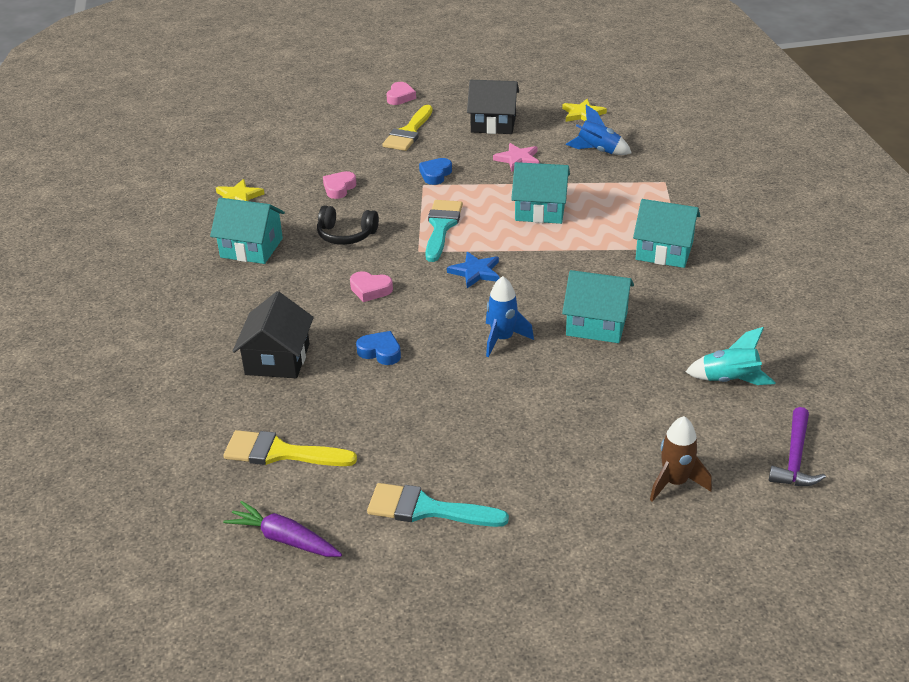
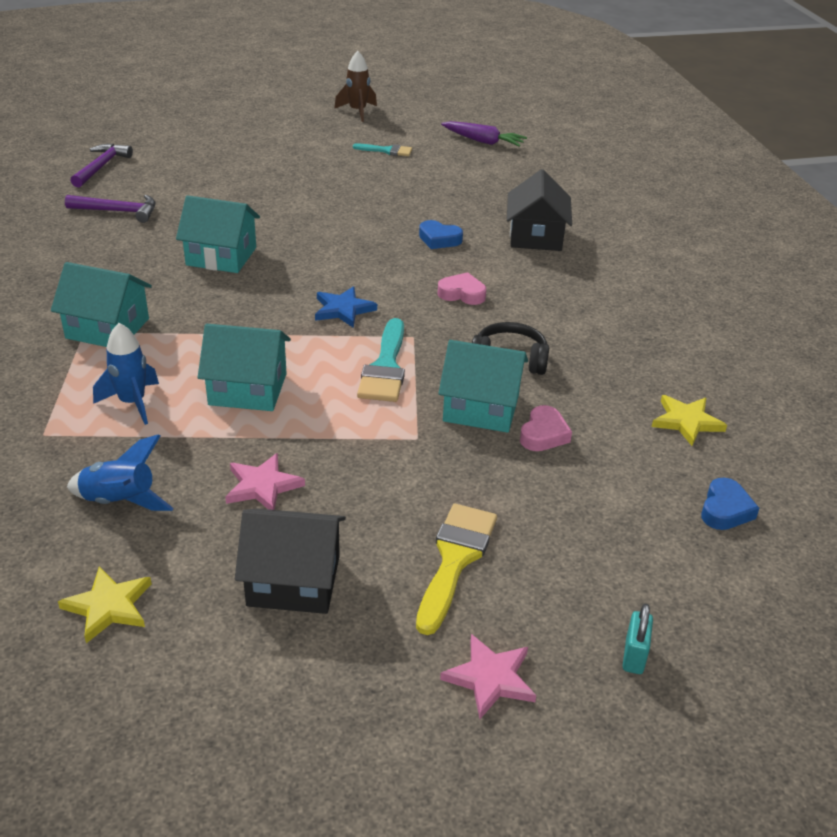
camera: 175 degrees right, 0 degrees up
(251, 248) = (623, 345): turquoise house -> turquoise house (481, 408)
(280, 453) = (504, 179): yellow brush -> none
(331, 104) = (634, 656): none -> turquoise padlock
(400, 97) = (490, 678): pink heart -> pink star
(426, 509) = (387, 151): turquoise brush -> turquoise brush, size x0.59
(435, 174) = (399, 457): blue heart -> blue heart (725, 510)
(502, 339) = (320, 246): blue rocket -> blue rocket (132, 403)
(674, 482) = (202, 158): brown rocket -> brown rocket (357, 112)
(729, 380) = (118, 211): turquoise rocket -> purple hammer

